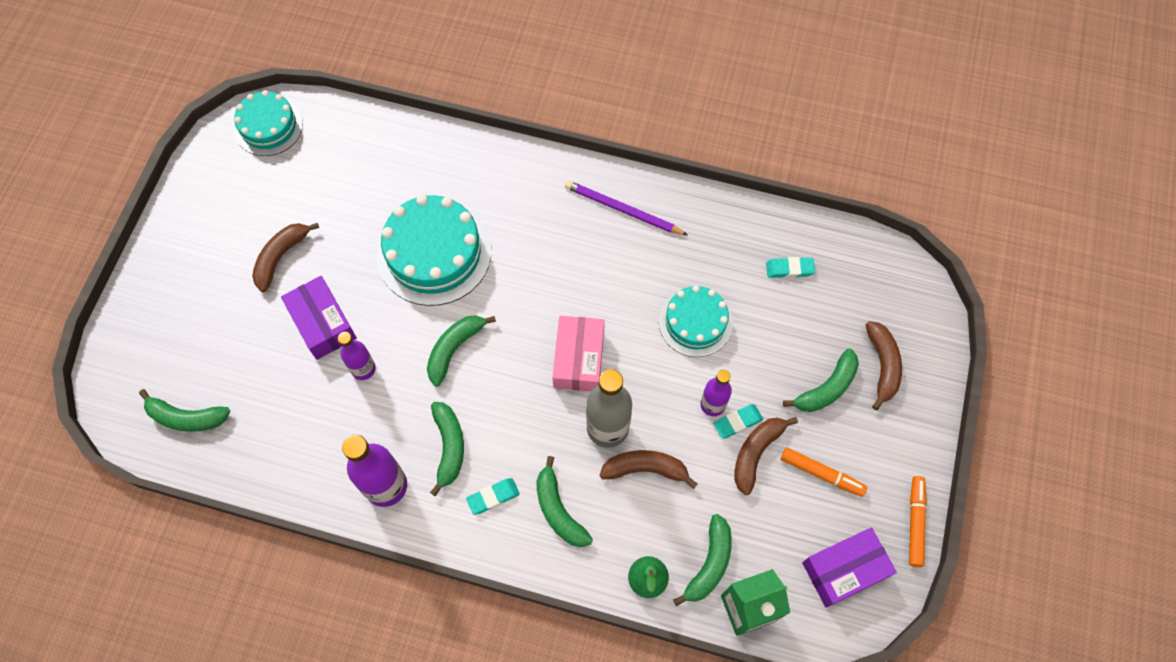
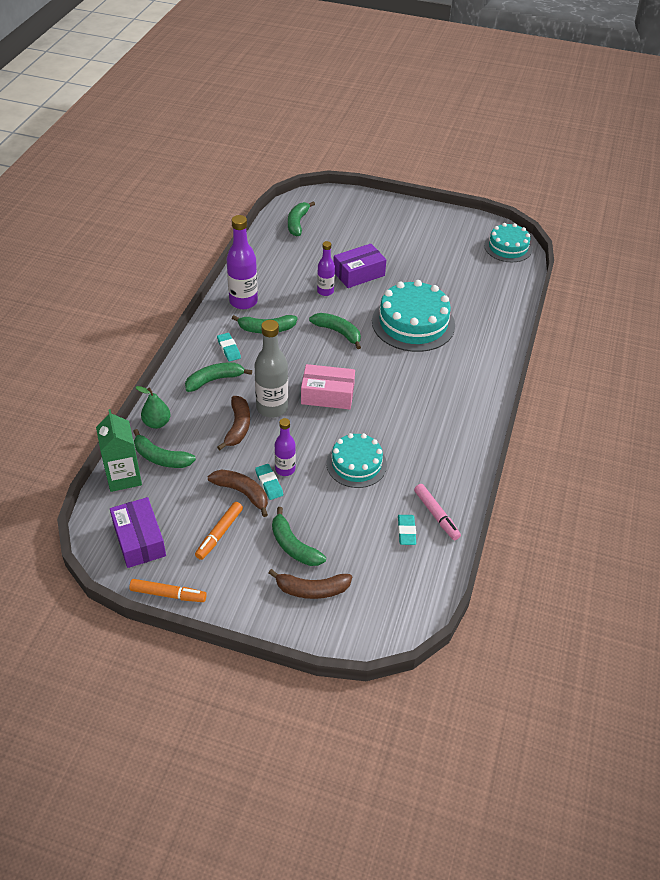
camera: 90 degrees right, 20 degrees down
(281, 257) = (407, 255): brown banana -> none
(622, 210) = (457, 426): purple pencil -> none
(762, 238) = (436, 515): none -> pink marker

